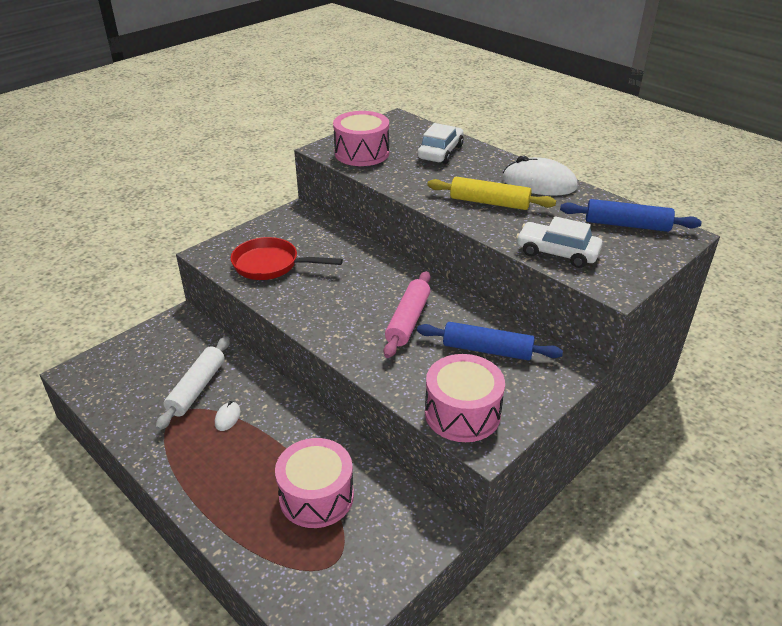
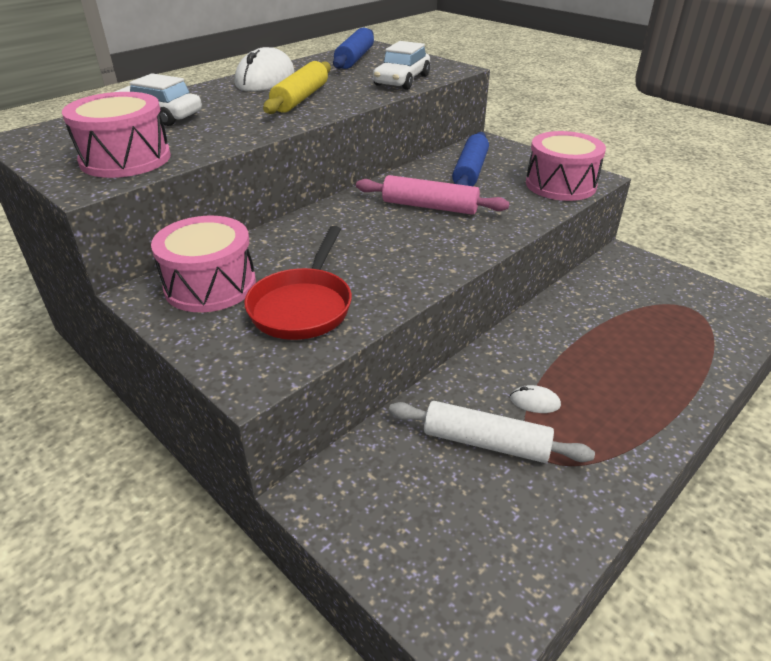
camera: 90 degrees left, 0 degrees up
(316, 496) = (623, 322): pink drum -> pink drum (210, 285)

